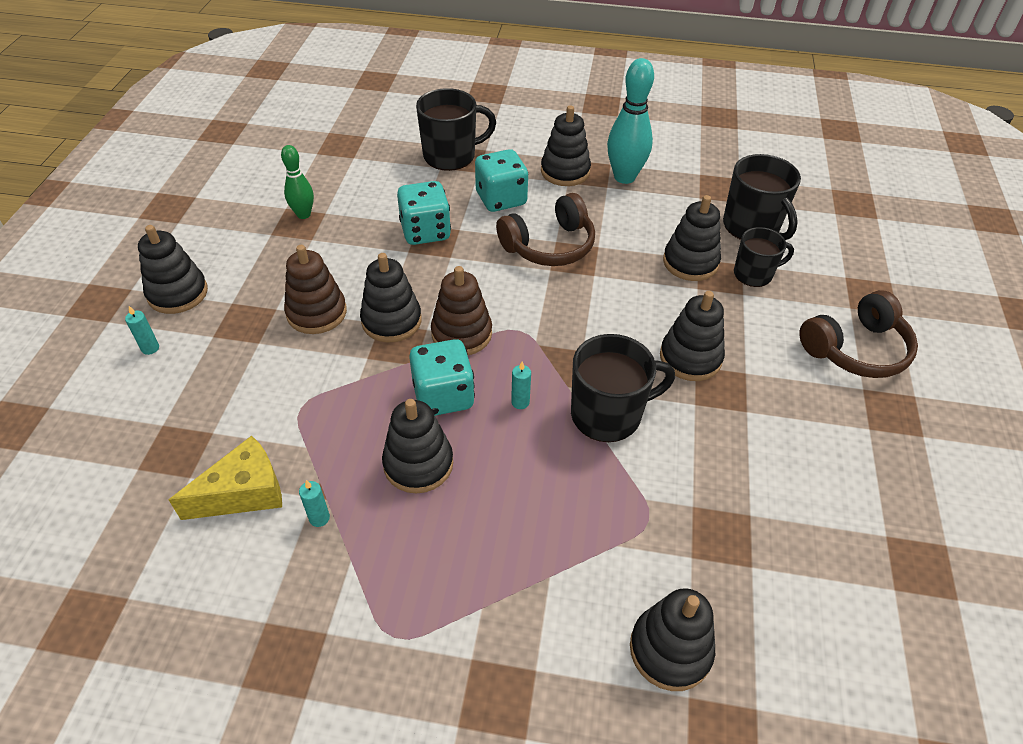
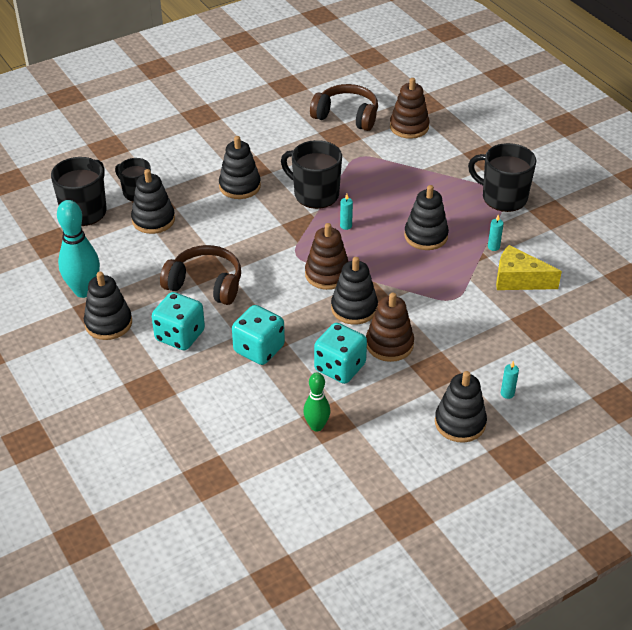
camera: 130 degrees left, 5 degrees down
(443, 396) = (377, 253): turquoise dice -> turquoise dice (340, 367)
(451, 156) = (154, 397): black mug -> black mug (503, 197)
(670, 650) = (409, 127): black stacking toy -> brown stacking toy
(856, 349) = (164, 138): brown headphones -> brown headphones (346, 116)

